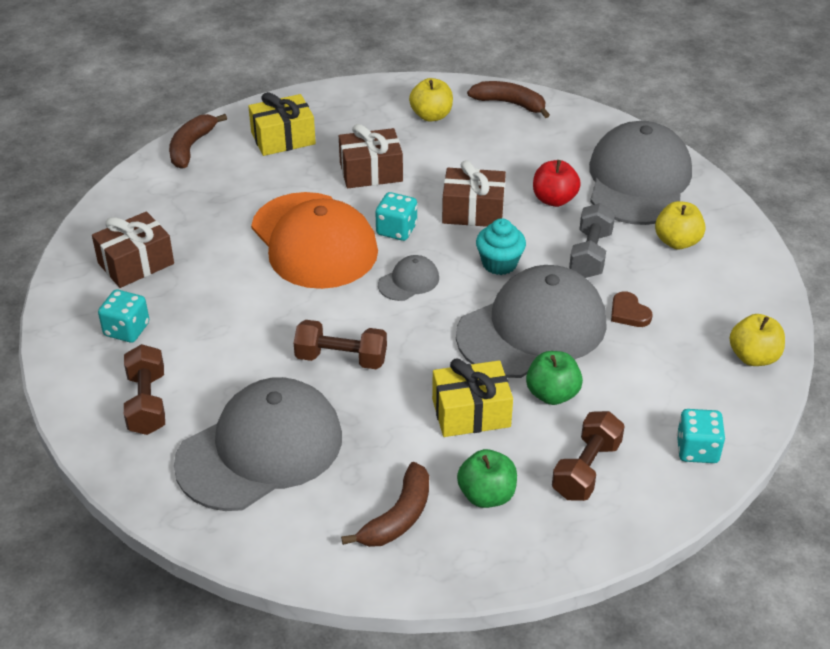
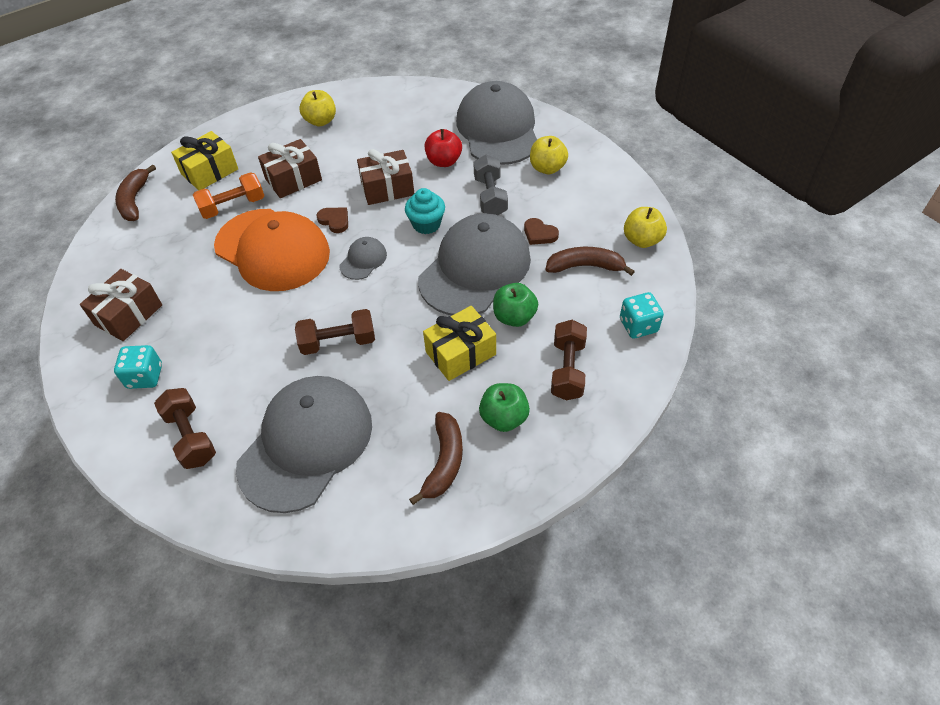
camera: 20 degrees left, 10 degrees up
(292, 182) = (233, 206): none -> orange dumbbell
(396, 230) = (334, 221): turquoise dice -> brown heart
(510, 104) = (376, 96): brown banana -> brown banana (585, 266)

